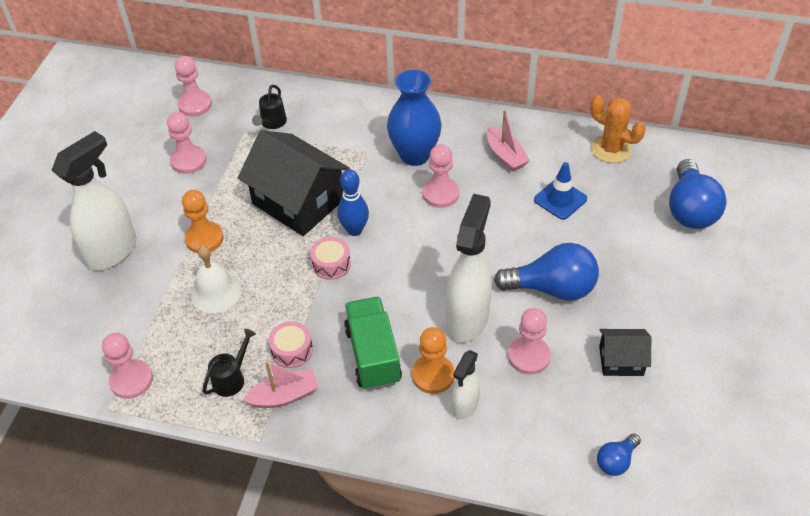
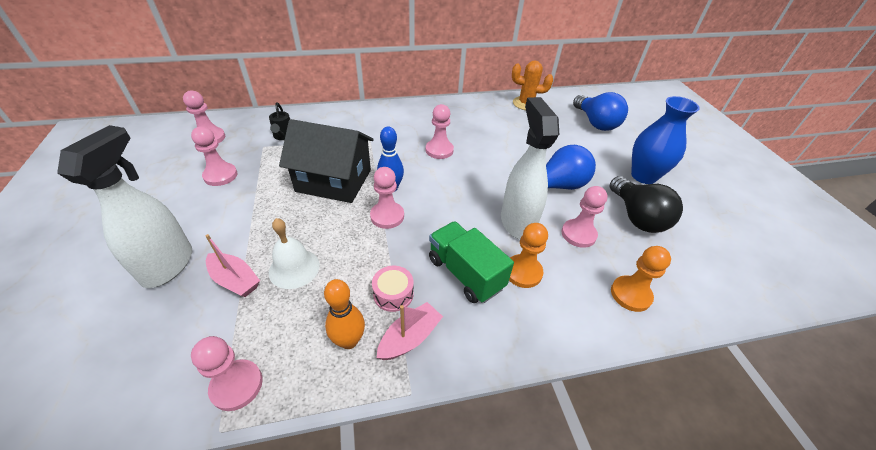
camera: 30 degrees left, 5 degrees down
(204, 238) = (262, 228): orange pawn -> orange pawn (630, 294)
(232, 378) = (349, 341): black watering can -> orange bowling pin
(331, 264) = (387, 216): pink drum -> pink pawn
(414, 155) = (405, 132): blue vase -> blue vase (643, 176)
(465, 406) = (564, 287): white spray bottle -> none
(505, 156) = (466, 120): pink boat -> pink boat (235, 280)
(560, 199) = (518, 135): blue traffic cone -> none
(616, 461) = (696, 286): blue light bulb -> none
(621, 360) = (637, 217): black house -> black light bulb

